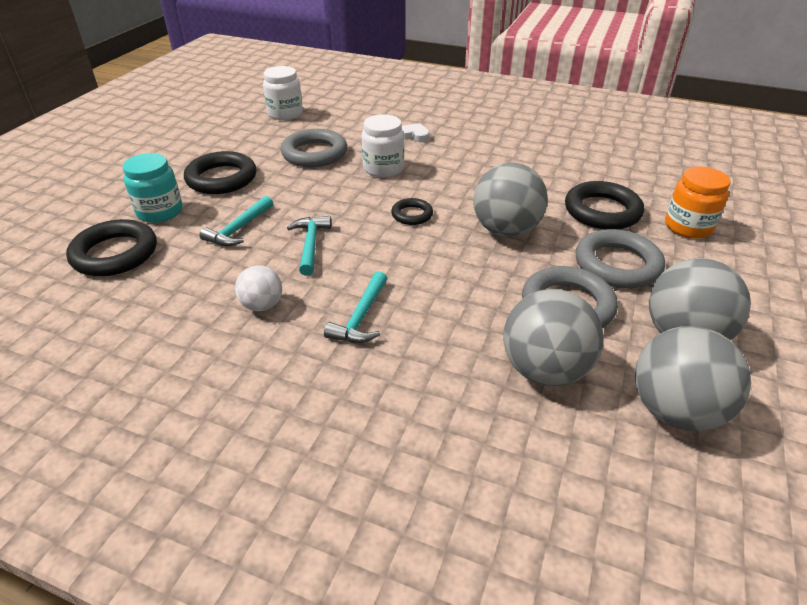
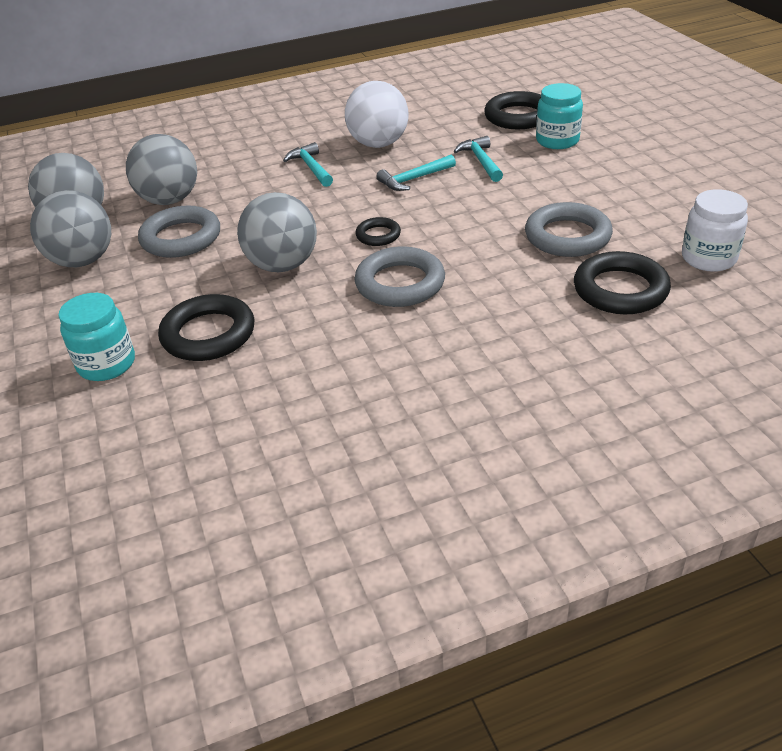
camera: 140 degrees right, 0 degrees up
(221, 178) = (581, 177): black ring -> black ring (620, 290)
(262, 305) = (378, 144): white ball -> white ball, size x1.83
(310, 244) = (414, 179): turquoise hammer -> turquoise hammer turned 105 degrees clockwise
(383, 168) = (476, 259): white jar -> none
(414, 136) = (522, 316): white heart -> none
(617, 264) = (160, 287): grey ring -> grey ring (400, 283)
(688, 227) = (107, 364): orange jar -> turquoise jar

